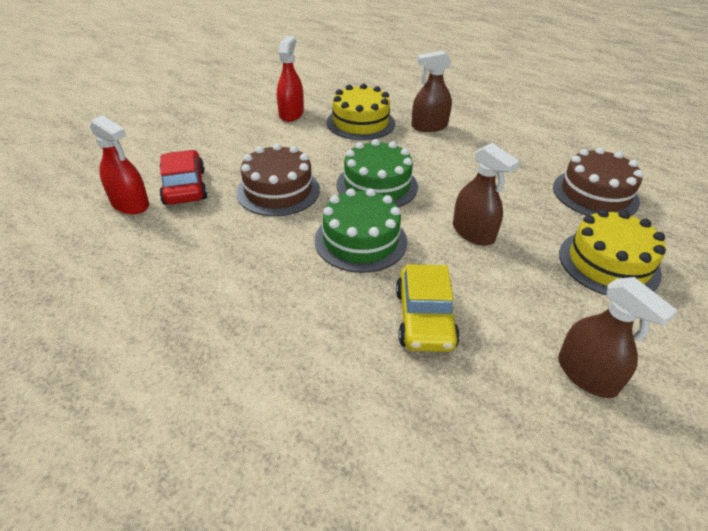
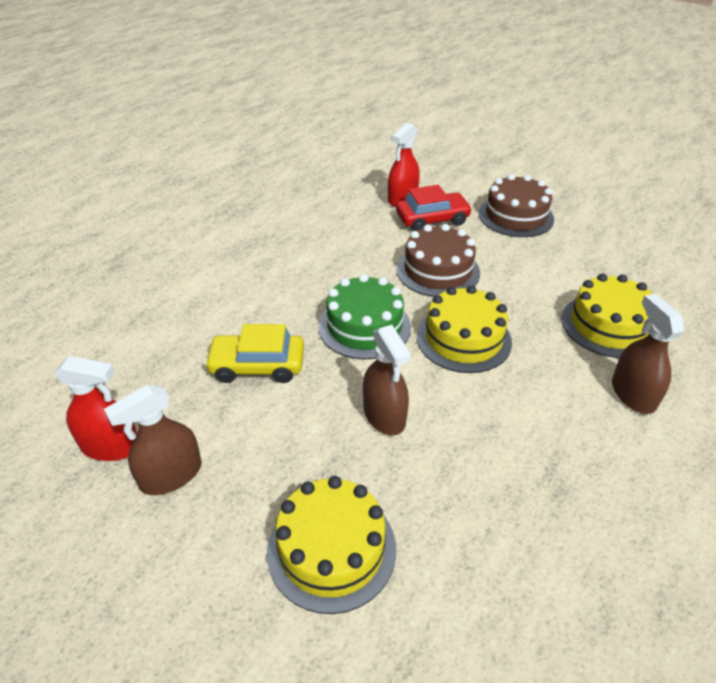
camera: 90 degrees right, 0 degrees up
(291, 114) = (601, 268): red spray bottle -> red spray bottle (110, 446)
(377, 185) = (463, 339): green cake -> yellow cake
(473, 232) = (384, 415): brown spray bottle -> brown spray bottle turned 75 degrees counterclockwise
(595, 194) = (498, 583): brown cake -> brown cake (515, 216)

